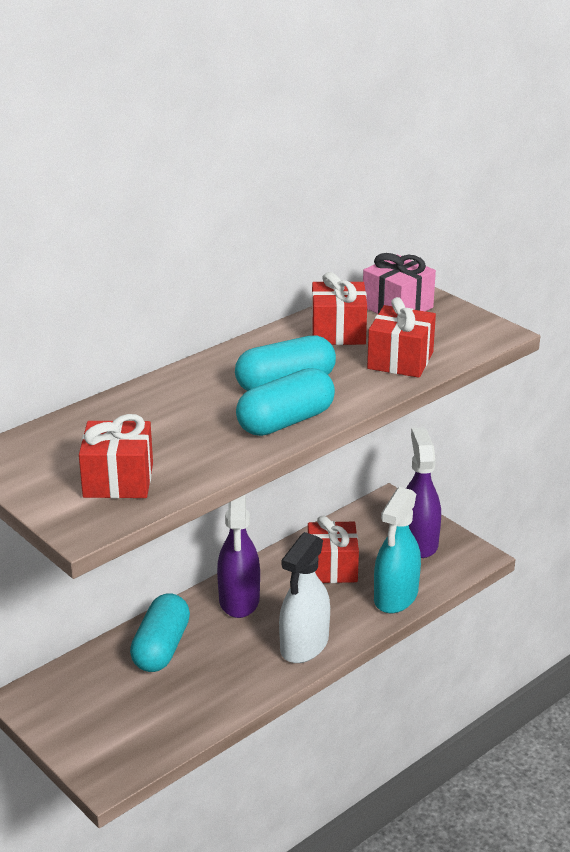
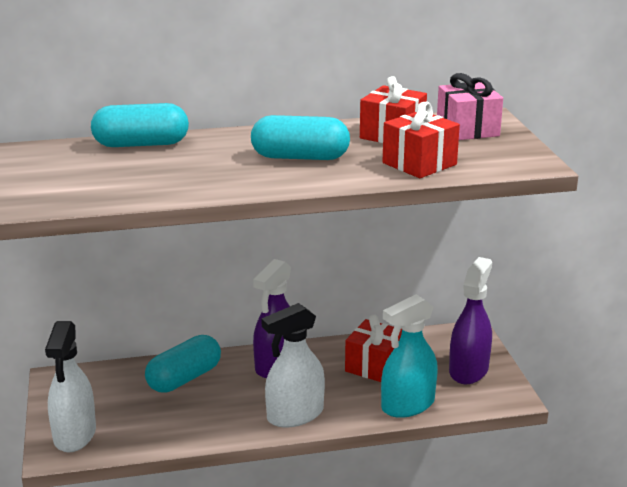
camera: 30 degrees right, 5 degrees down
(108, 750) = (74, 435): none -> white spray bottle
(118, 480) = (86, 185): red gift -> none
(285, 421) = (264, 180): turquoise capsule -> turquoise capsule (141, 144)

